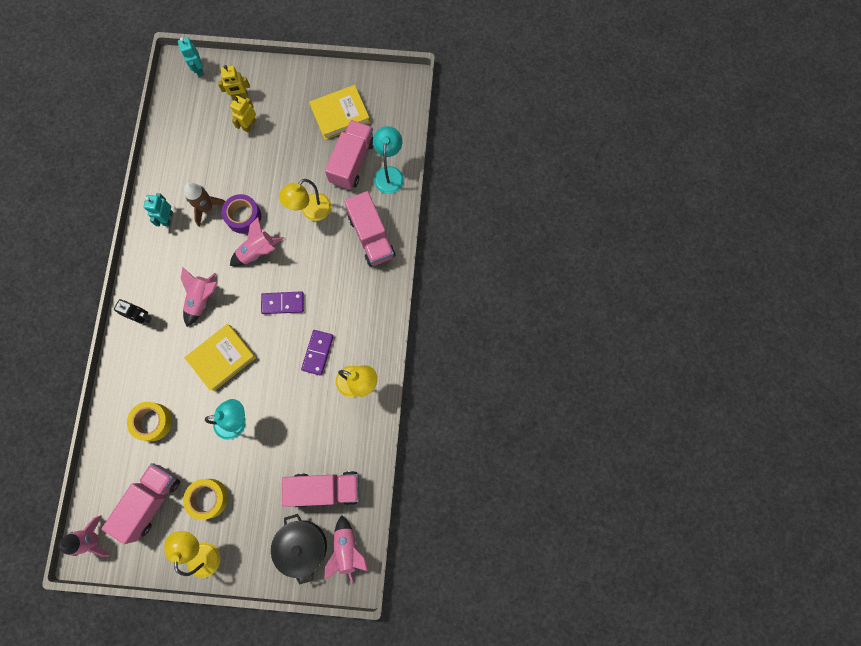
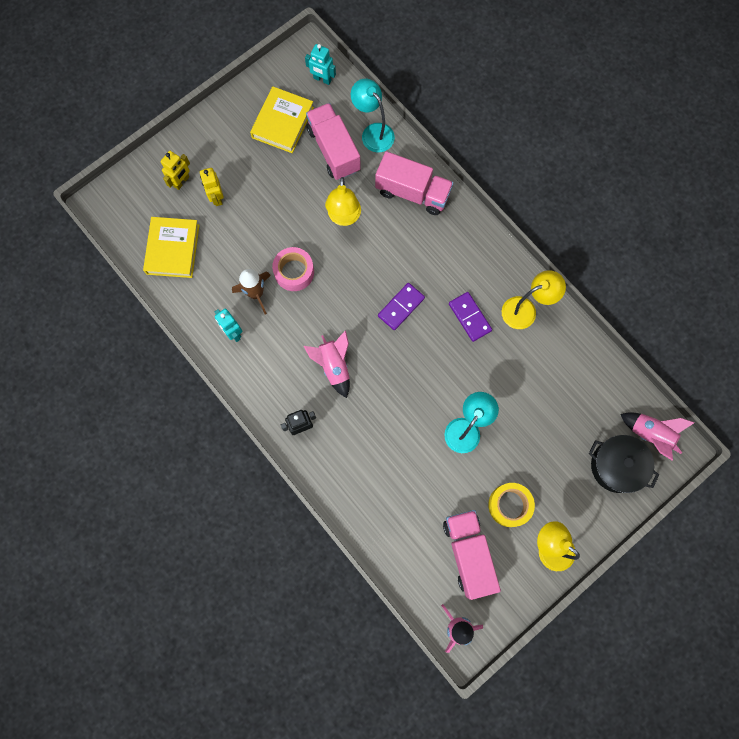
camera: 45 degrees left, 0 degrees up
(153, 422) = (401, 495): yellow tape -> none
(199, 69) = (121, 192): turquoise robot -> turquoise robot (322, 79)
(222, 358) = (401, 394): yellow book -> yellow book (173, 249)
(243, 216) = (294, 272): purple tape -> pink tape
(258, 252) = (337, 287): pink rocket -> none
(325, 489) = (587, 409): pink truck -> none

